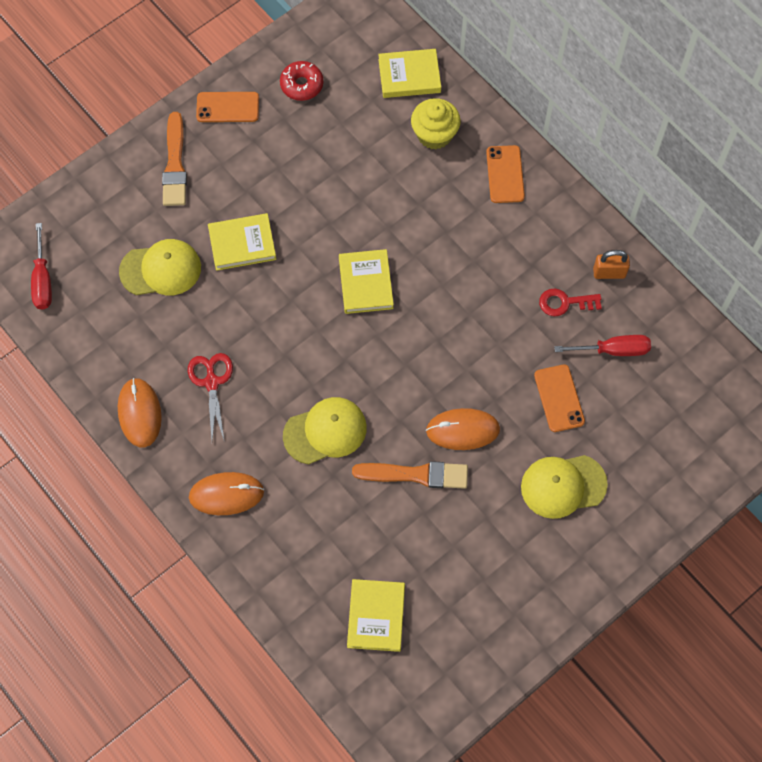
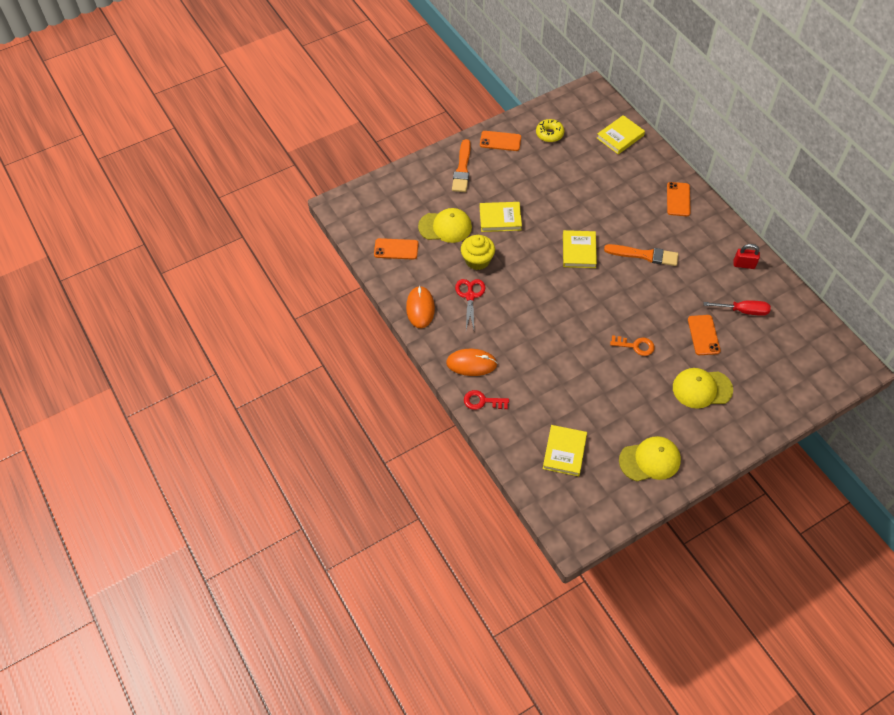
camera: 10 degrees right, 10 degrees down
(43, 280) = (368, 223): red screwdriver -> none
(90, 318) = (396, 249): none -> orange phone
(302, 85) = (549, 134): red donut -> yellow donut
(325, 431) = (542, 334): yellow cap -> yellow cap (650, 460)
(409, 76) = (620, 137): yellow book -> yellow book turned 45 degrees counterclockwise
(416, 474) = (601, 368): orange brush -> orange brush (644, 255)
(434, 134) = (633, 171): yellow cupcake -> yellow cupcake (477, 260)
(462, 430) = (635, 346): orange mouse -> orange key
(565, 303) = (712, 278): red key -> red key (482, 401)
(609, 273) = (744, 264): orange padlock -> red padlock

